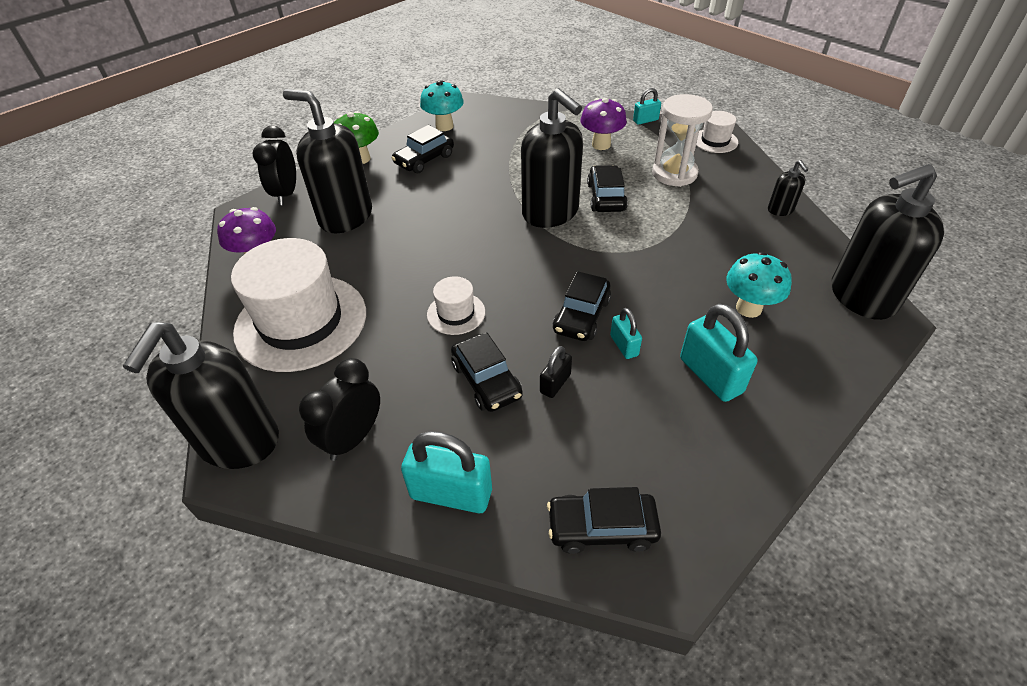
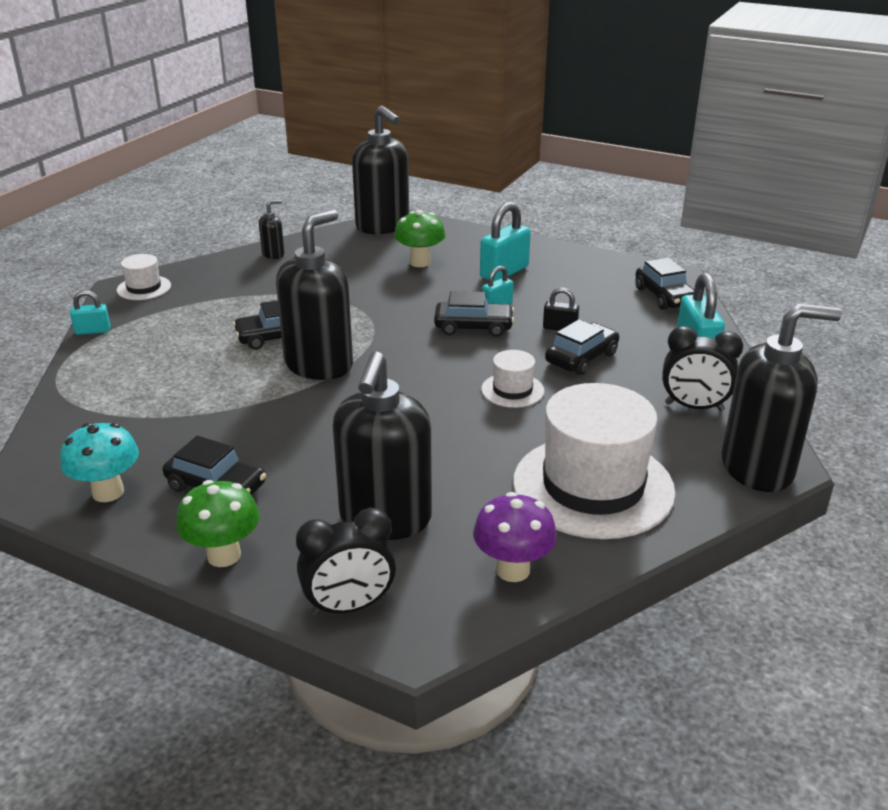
camera: 110 degrees left, 15 degrees down
(601, 145) = (158, 353): purple mushroom -> none
(645, 120) = (93, 331): turquoise padlock -> turquoise padlock turned 60 degrees counterclockwise
(674, 173) = (219, 305): white hourglass -> none
(748, 308) = (420, 262): turquoise mushroom -> green mushroom

